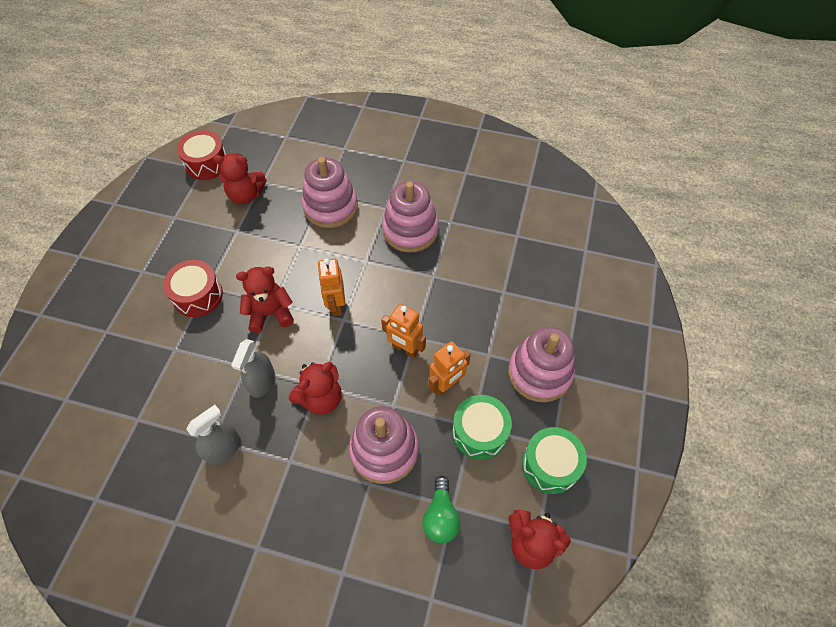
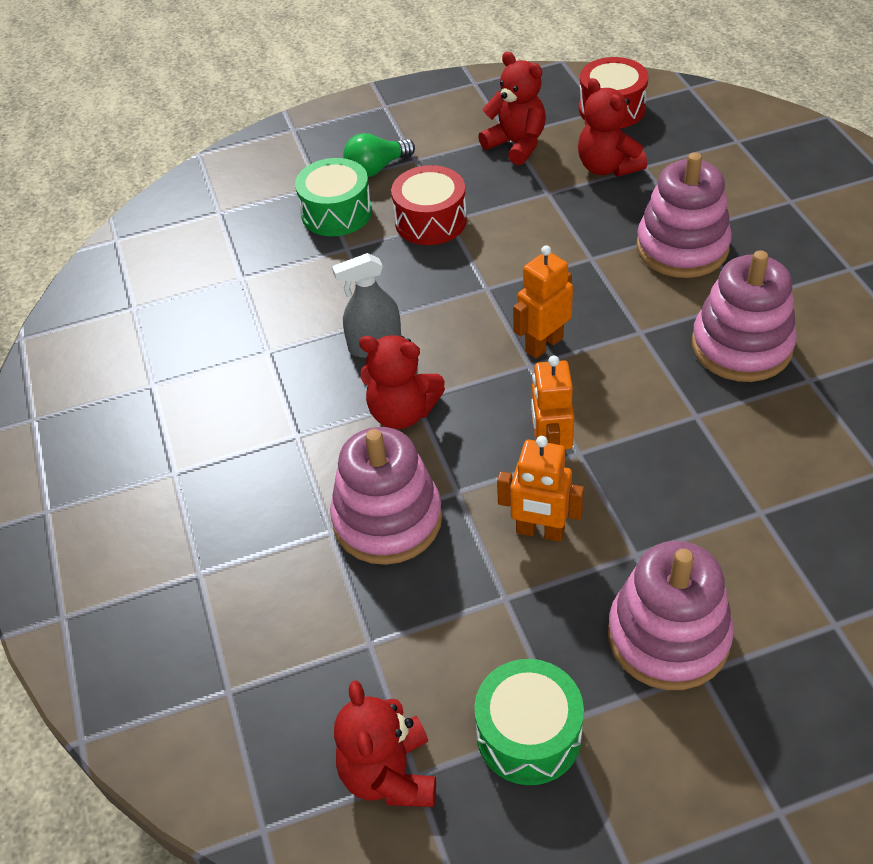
camera: 60 degrees right, 10 degrees down
(223, 449) = (265, 367): grey spray bottle -> none
(270, 313) = (470, 294): red teddy bear -> red teddy bear (516, 144)
(440, 516) = (346, 637): green light bulb -> green light bulb (376, 168)
(479, 432) = (503, 613): green drum -> green drum (336, 212)

